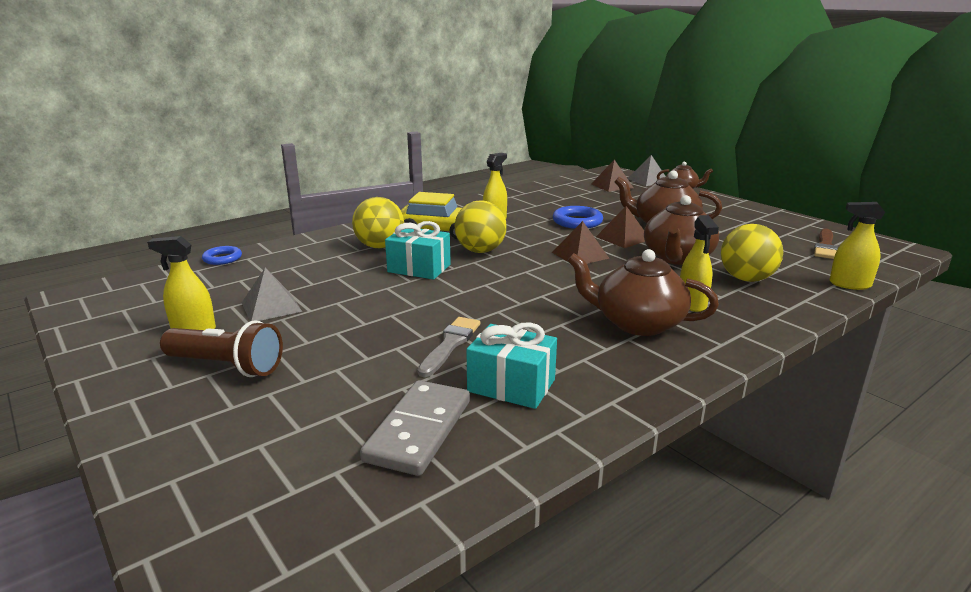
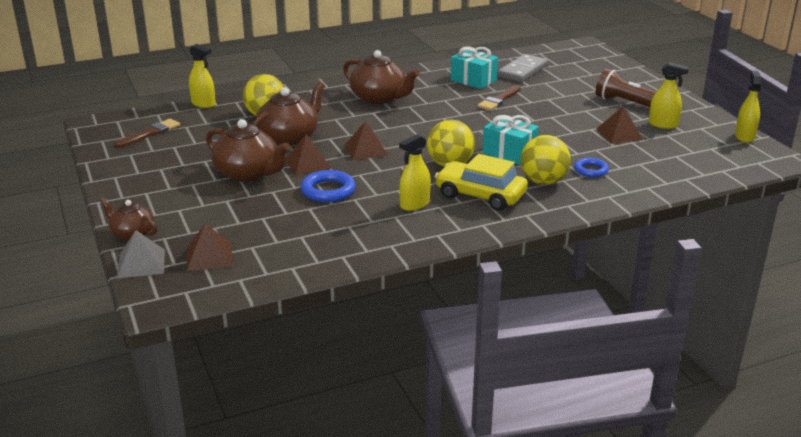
camera: 165 degrees left, 5 degrees up
(222, 258) = (690, 185): blue ring -> blue ring (591, 170)
(271, 307) = (619, 134): grey pyramid -> brown pyramid
(450, 344) = (499, 100): grey brush -> brown brush
(692, 303) = (330, 104): yellow spray bottle -> yellow spray bottle (744, 137)

